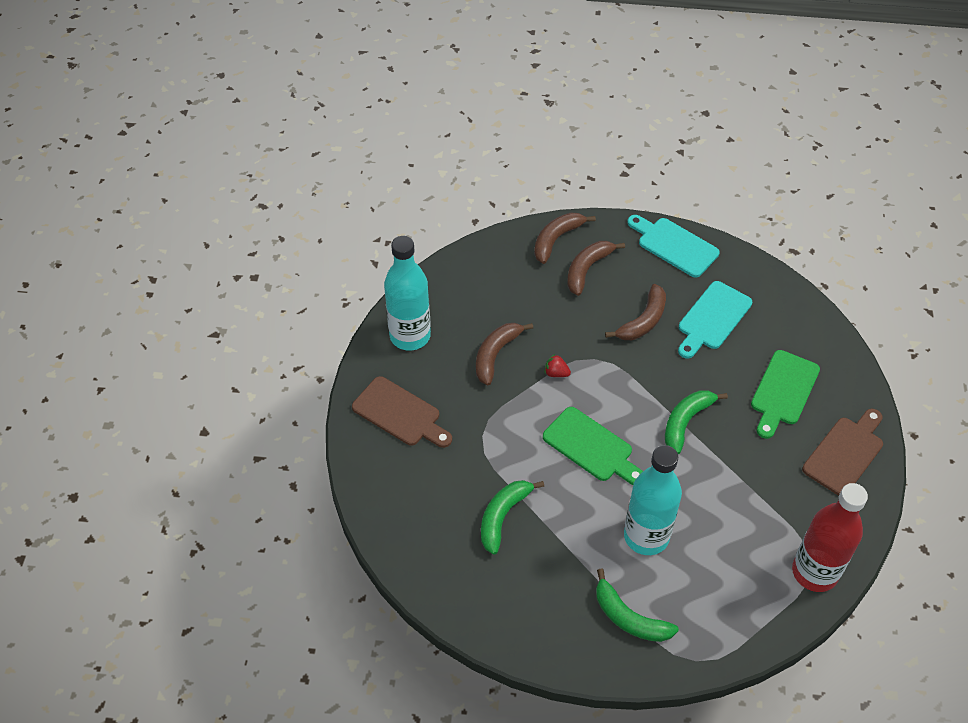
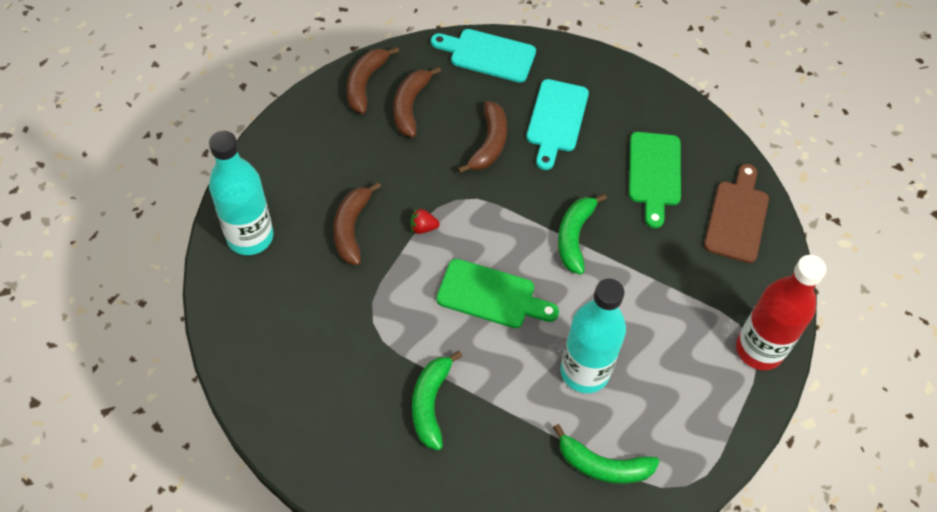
camera: 25 degrees left, 5 degrees up
(400, 414) = (274, 328): brown cutting board -> none

